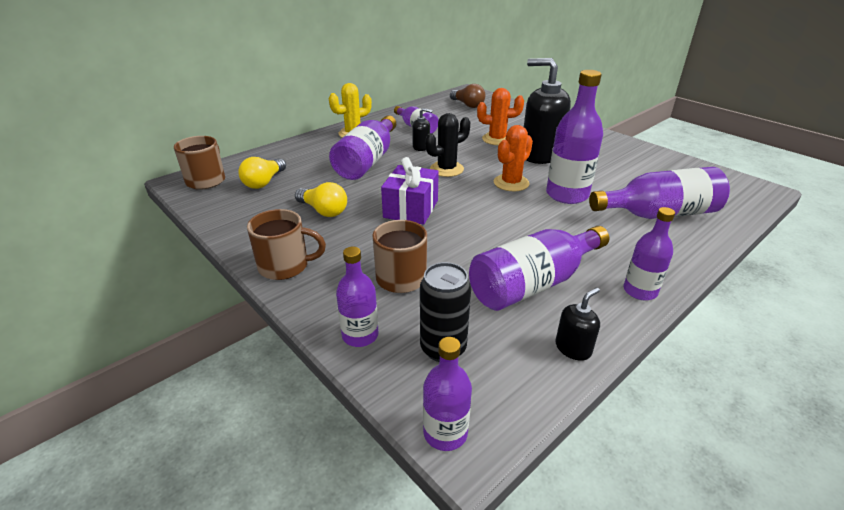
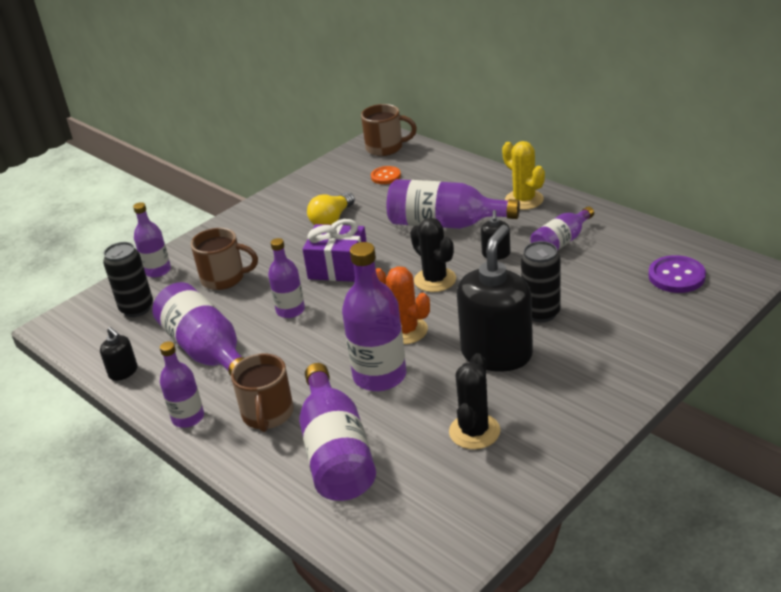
camera: 90 degrees right, 0 degrees up
(264, 182) = (385, 176): yellow light bulb -> orange button
(285, 266) = (244, 221): brown mug -> brown mug (267, 414)
(445, 433) = (65, 317): purple bottle -> purple bottle (290, 310)
(468, 105) = (676, 276): brown light bulb -> purple button
(497, 139) = (541, 313): orange cactus -> black can
(620, 166) = (474, 431): none -> black cactus

